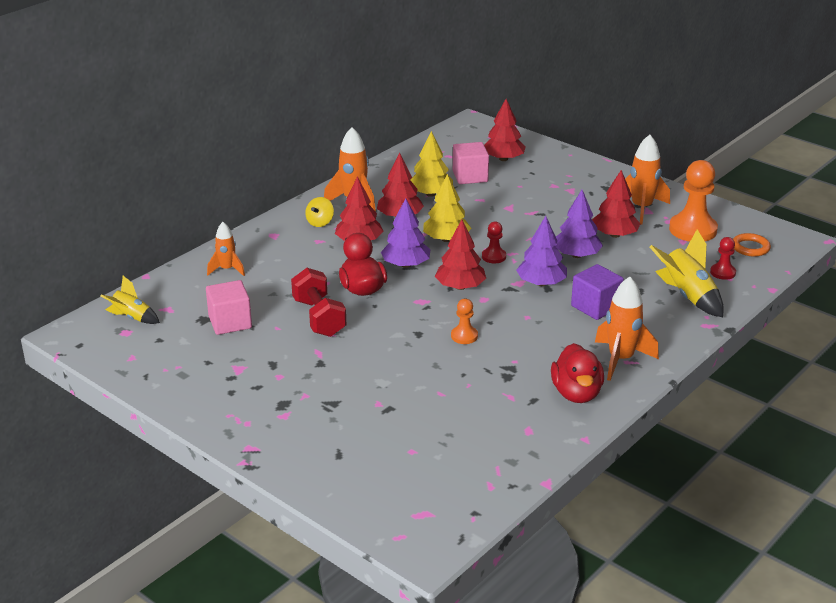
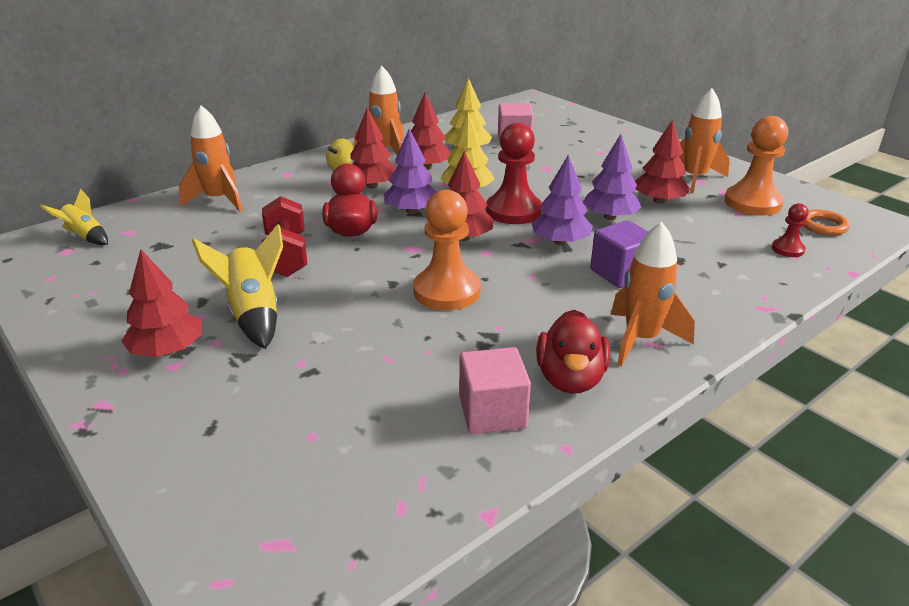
camera: 10 degrees right, 0 degrees up
(227, 269) = (219, 200): orange rocket -> orange rocket, size x1.60
(230, 322) = (185, 251): pink cube -> pink cube (492, 412)
(464, 336) = (447, 291): orange pawn -> orange pawn, size x1.99
(494, 257) = (513, 211): red pawn -> red pawn, size x1.99
(503, 159) = (554, 127): red tree -> red tree (167, 350)
(687, 296) = (740, 271): yellow rocket -> yellow rocket (254, 314)

